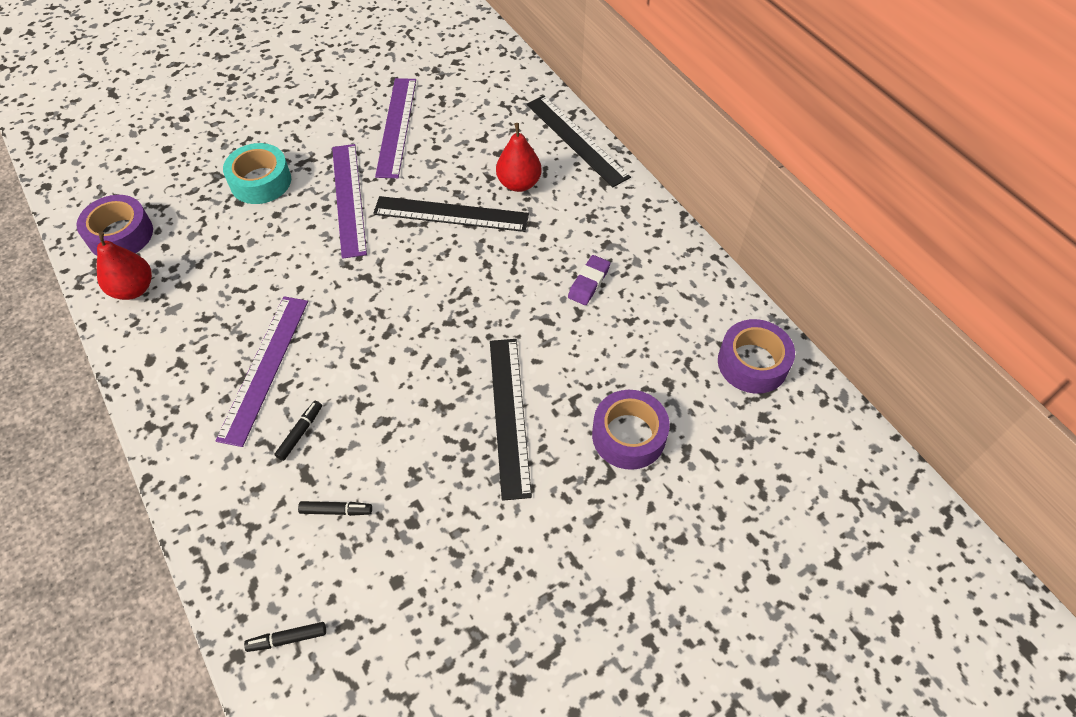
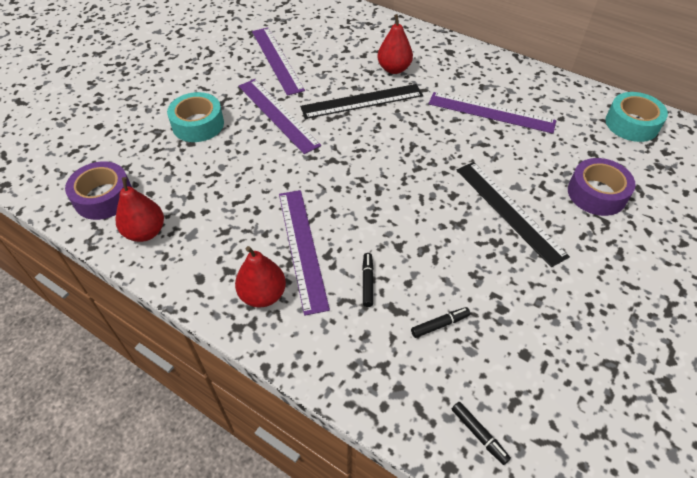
camera: 25 degrees left, 5 degrees down
(193, 403) = (263, 295): none -> red pear
(287, 639) = (479, 434): black marker -> black marker turned 90 degrees counterclockwise
(576, 140) = (411, 33): black ruler -> none
(588, 283) = (491, 112): purple eraser -> purple ruler
(752, 363) = (631, 124): purple tape -> turquoise tape

